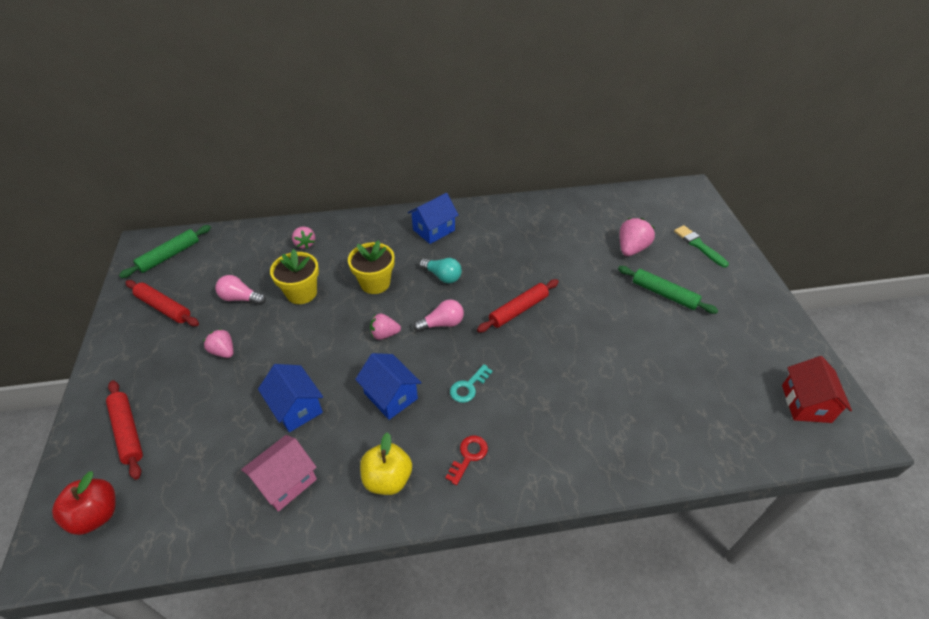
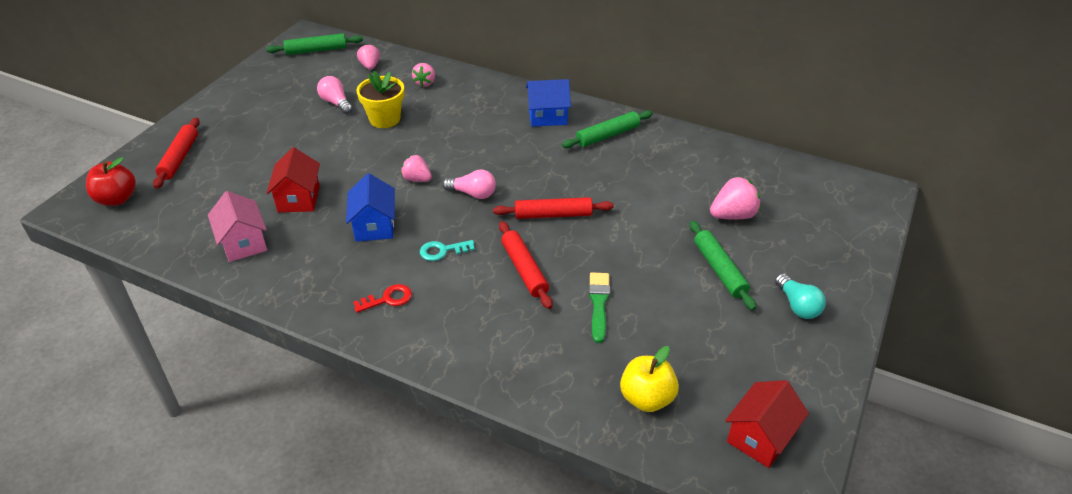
camera: 35 degrees right, 5 degrees down
(164, 307) = (278, 86): red rolling pin -> red rolling pin (524, 269)
(223, 351) = (288, 135): pink strawberry -> pink strawberry (370, 66)
(286, 482) = (243, 243): pink house -> pink house turned 75 degrees clockwise
(296, 408) = (299, 198): blue house -> red house
(375, 283) = (450, 137): yellow flower pot -> none
(388, 479) = (312, 280): yellow apple -> yellow apple (646, 398)
(442, 276) = (514, 157): turquoise light bulb -> turquoise light bulb (797, 305)
(492, 226) = (607, 135): none -> green rolling pin
(698, 245) = (817, 245): green brush -> green brush (598, 303)

